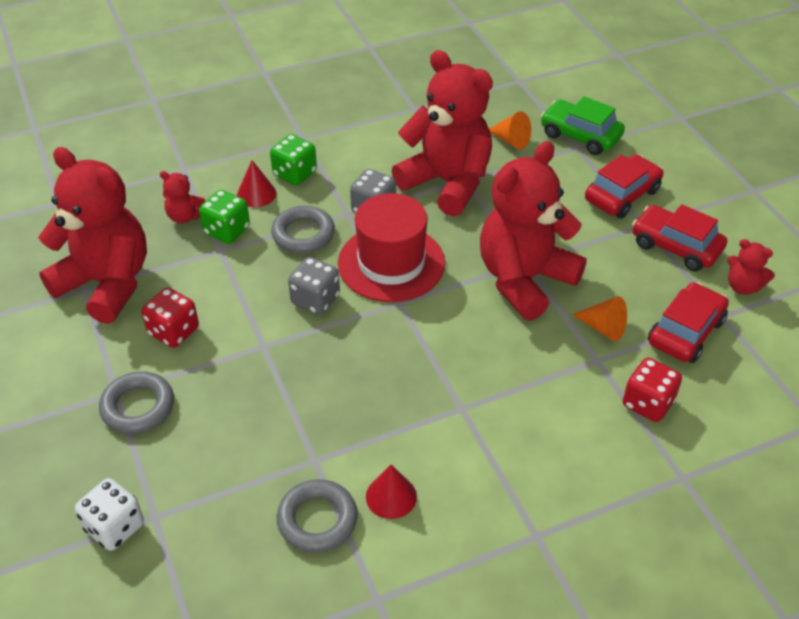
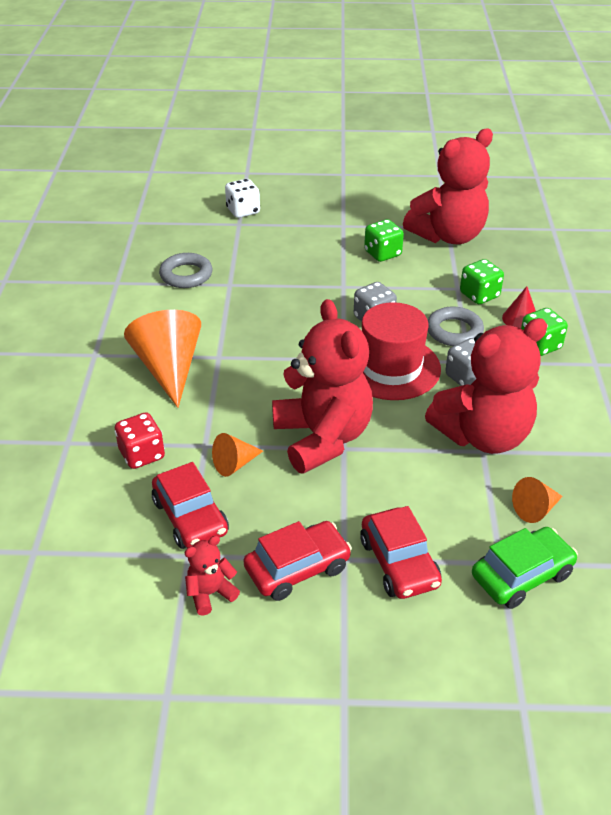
camera: 115 degrees right, 5 degrees down
(138, 407) = (325, 230): grey ring -> none
(174, 331) = (382, 253): red dice -> green dice
(185, 216) = (507, 279): red teddy bear -> none
(391, 496) = (177, 305): red cone -> none
(511, 445) = (169, 368): none -> orange cone

